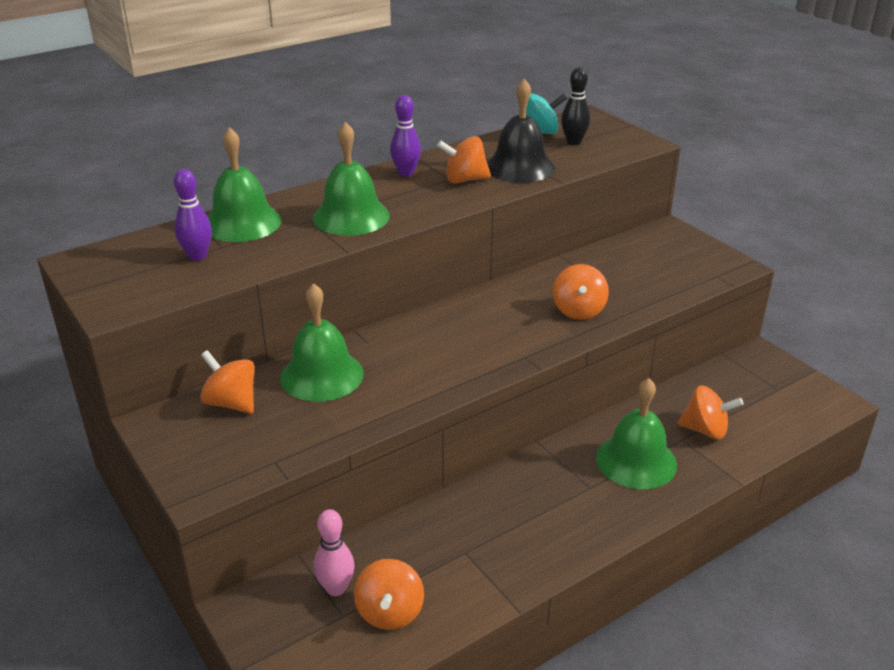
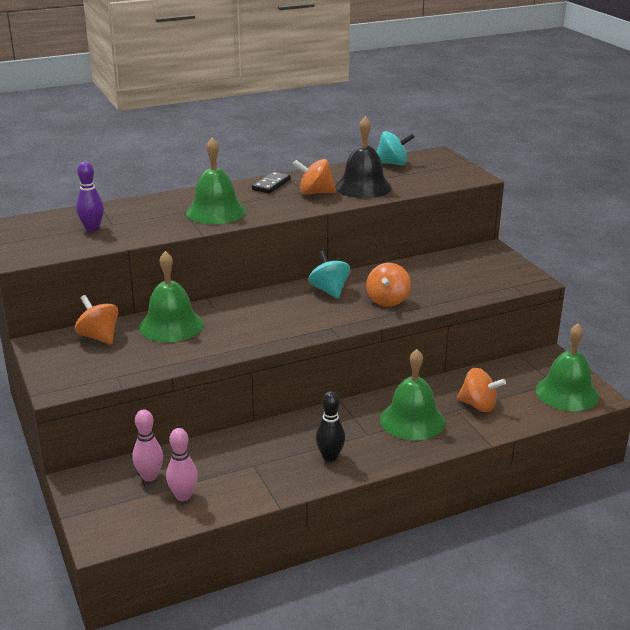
camera: 10 degrees right, 5 degrees down
(242, 222) = (133, 209): green bell -> green bell (567, 393)
(390, 612) = (183, 496): orange spinning top -> pink bowling pin
(406, 173) = (271, 185): purple bowling pin -> black domino
(502, 303) = (329, 290): none -> turquoise spinning top
(573, 142) = (416, 172): black bowling pin -> black bowling pin (330, 457)

